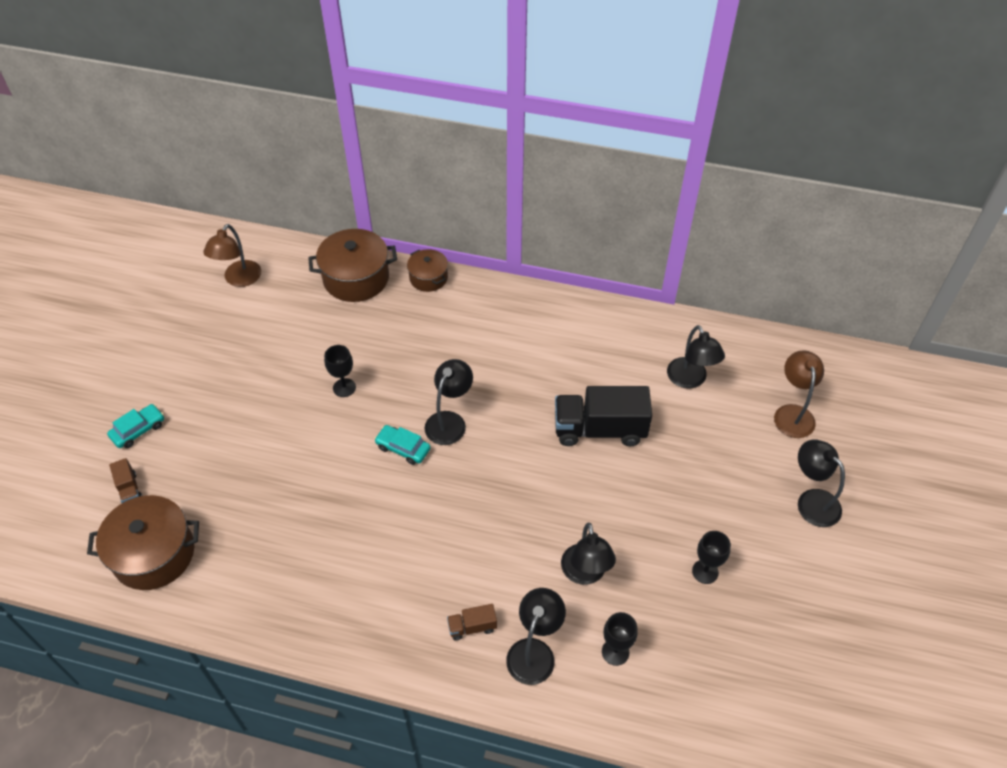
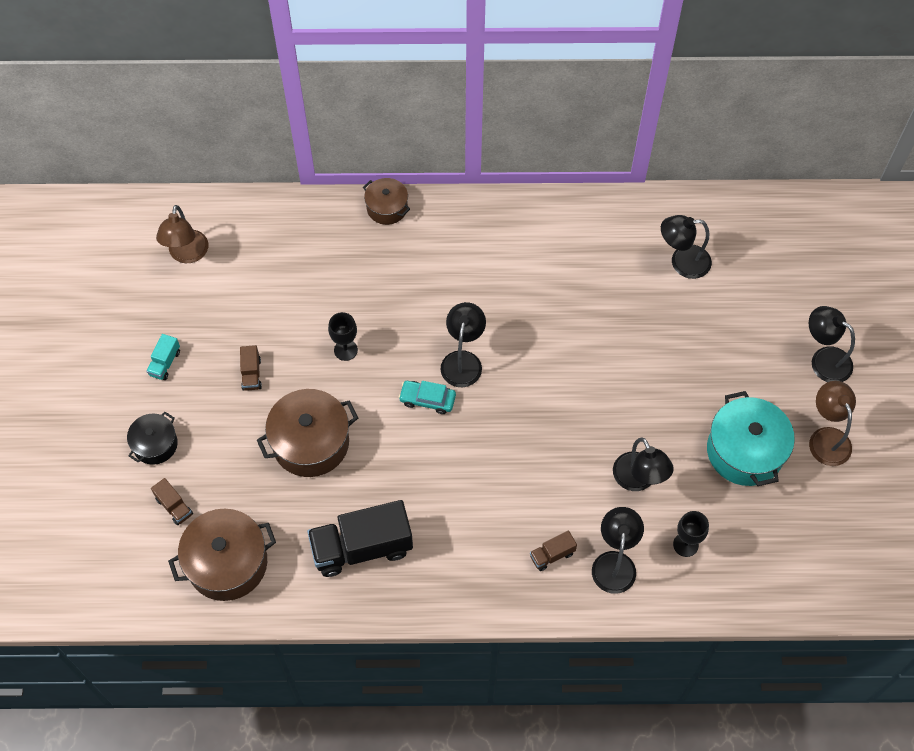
camera: 15 degrees left, 10 degrees up
(138, 430) = (155, 444): turquoise car -> black pot
(179, 363) = (165, 363): none -> turquoise truck
(251, 389) = (251, 374): none -> brown truck
(356, 278) = (311, 225): brown pot -> brown pot (310, 443)
(599, 429) = (610, 335): black truck -> black truck (362, 547)
(690, 380) = (682, 262): black lamp -> black lamp turned 120 degrees clockwise
(705, 571) = (745, 451): black goblet -> turquoise pot
(792, 413) = (787, 275): brown lamp -> brown lamp (826, 438)

